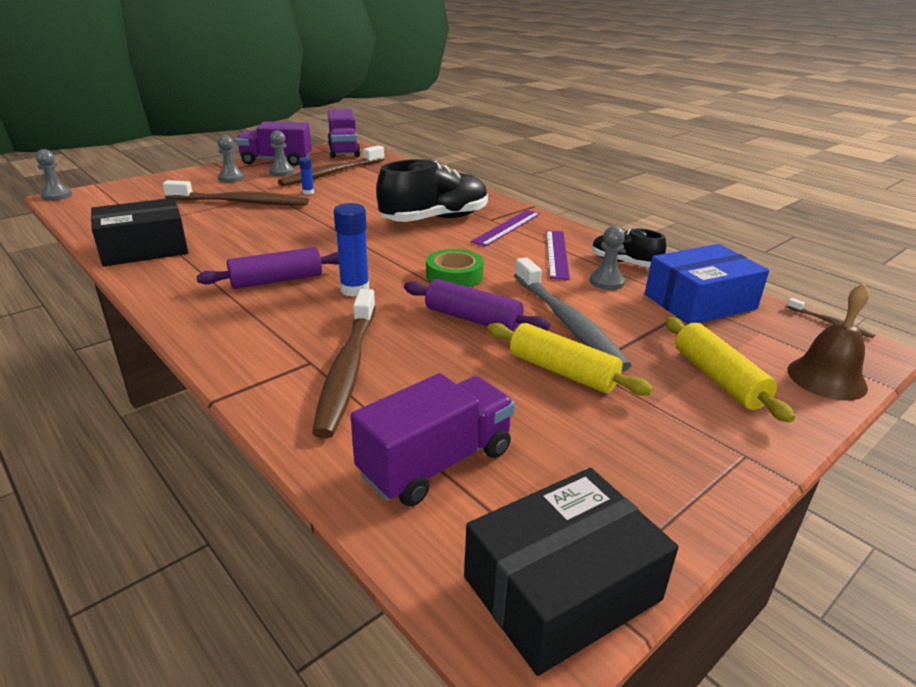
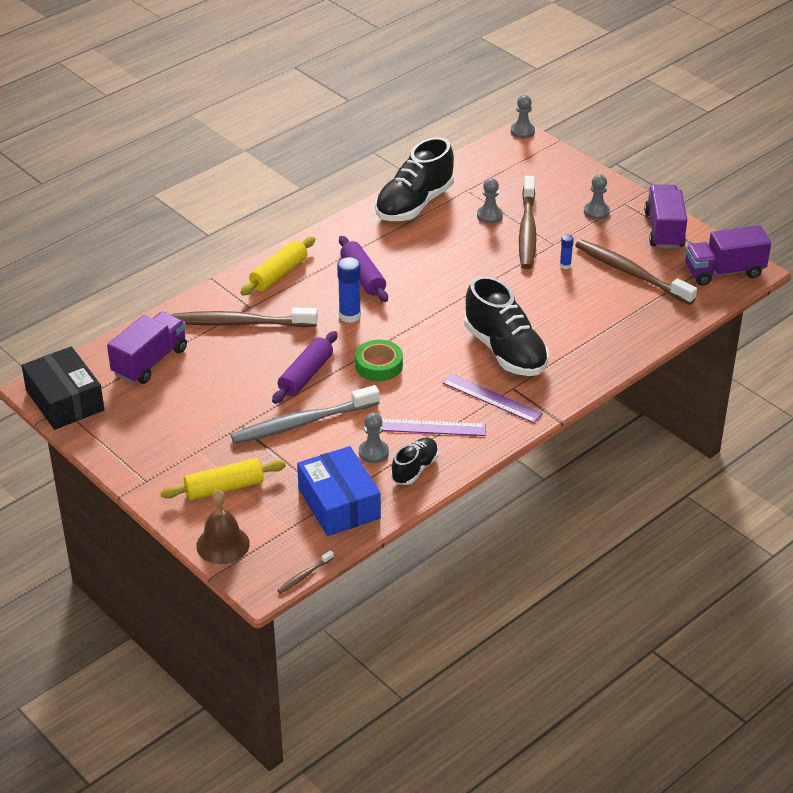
camera: 90 degrees right, 10 degrees up
(144, 248) = (414, 204): black box -> black shoe
(281, 172) = (625, 239): grey pawn -> grey pawn (489, 215)
(436, 463) = (150, 362): purple truck -> purple truck turned 105 degrees counterclockwise
(562, 371) = (235, 415): yellow rolling pin -> yellow rolling pin (279, 274)

